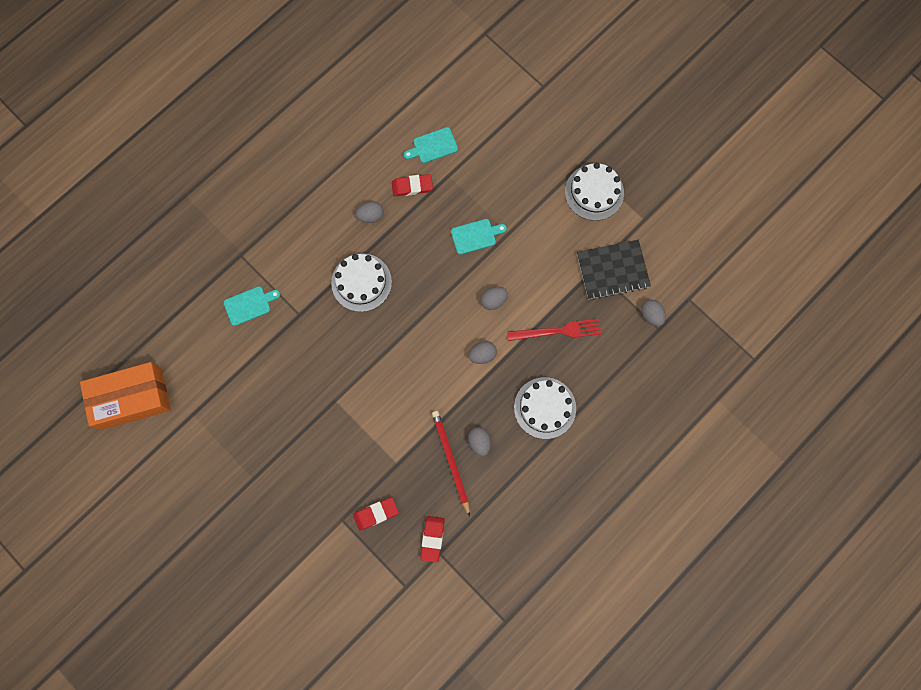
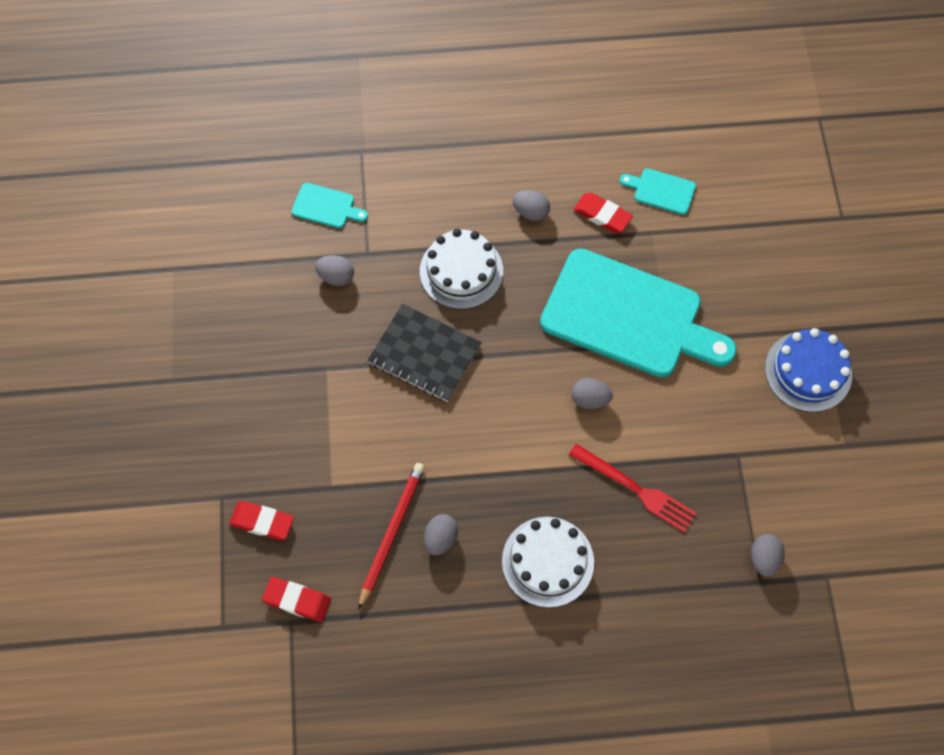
camera: 40 degrees right, 10 degrees down
(131, 399) = (130, 208): orange box -> none
(432, 539) = (297, 600): red eraser -> red eraser turned 60 degrees clockwise
(475, 236) = (628, 316): turquoise cutting board -> turquoise cutting board, size x2.45
(482, 355) = (526, 447): grey egg -> grey egg (336, 277)
(594, 192) = (808, 371): white cake -> blue cake
(612, 270) = (758, 472): black notebook -> black notebook (425, 354)

